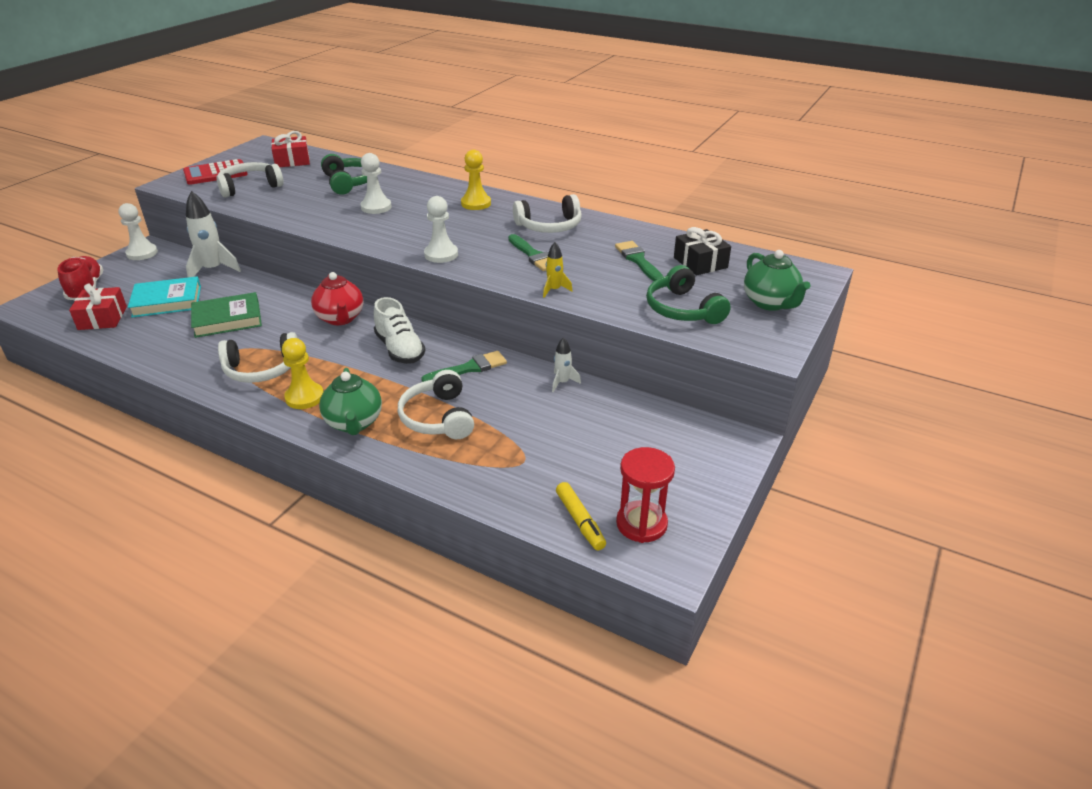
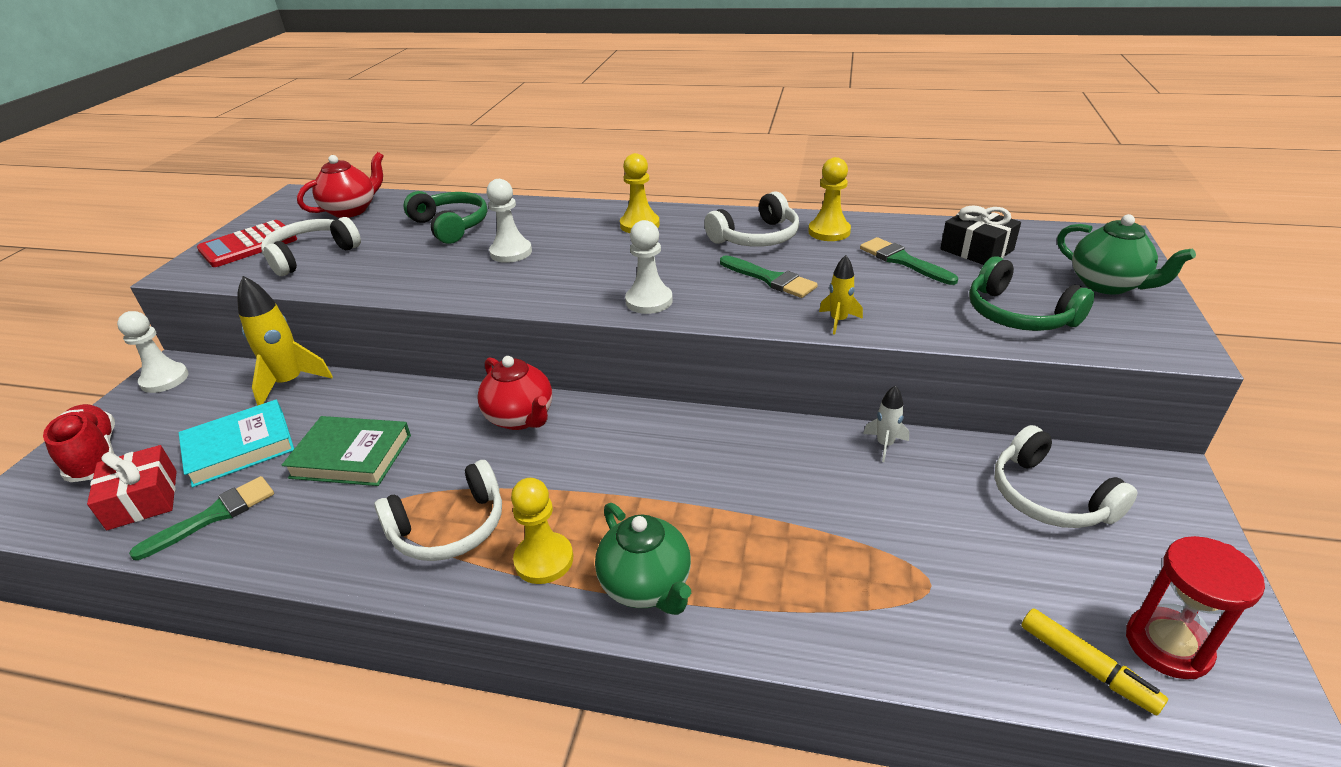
camera: 15 degrees left, 0 degrees up
(213, 270) = (290, 383): white rocket -> yellow rocket
(227, 319) = (351, 456): green book -> green book turned 45 degrees clockwise
(292, 161) = (351, 210): red gift -> red teapot
(400, 349) = (634, 446): white shoe -> none
(438, 417) = (761, 543): white headphones -> white headphones (1049, 497)
(469, 368) = (748, 453): green brush -> green brush (214, 516)
(605, 231) = (829, 232): none -> yellow pawn

